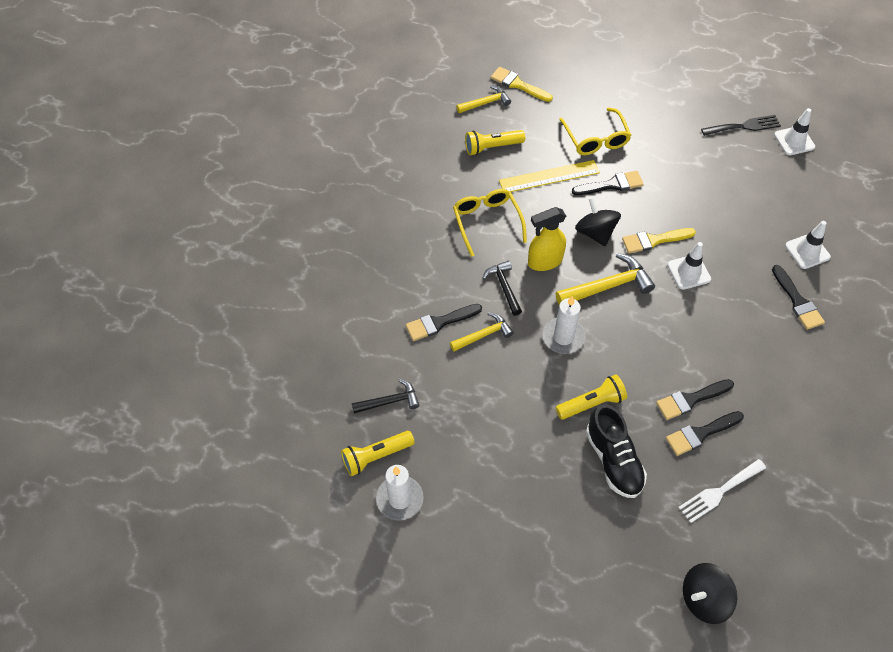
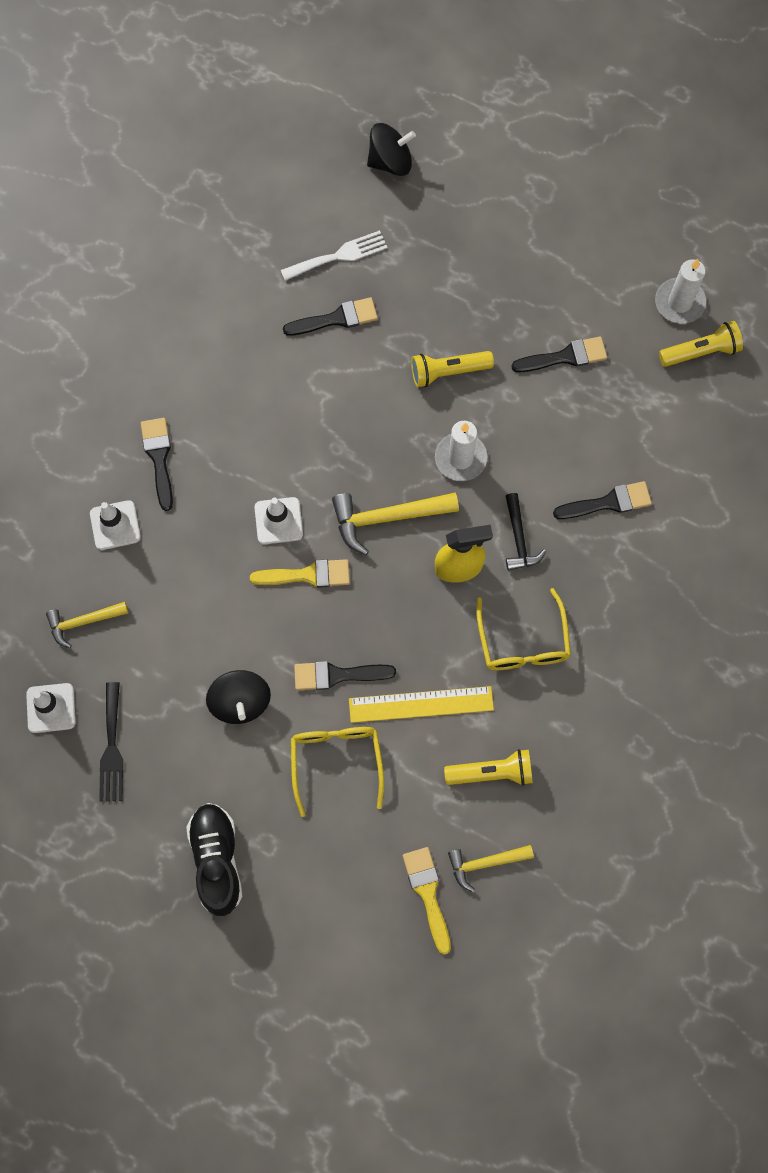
camera: 170 degrees left, 15 degrees up
(389, 401) = (680, 412): black hammer -> none
(483, 335) = (556, 477): yellow hammer -> yellow hammer (83, 622)
(518, 84) = (427, 893): yellow brush -> yellow brush turned 150 degrees counterclockwise
(595, 233) = (381, 600): black spinning top -> black spinning top (240, 702)
(613, 460) = (441, 306): black shoe -> black shoe (217, 860)
(691, 400) = (334, 358): black brush -> black brush (565, 356)
(744, 126) = (112, 748): black fork -> black fork turned 90 degrees counterclockwise

